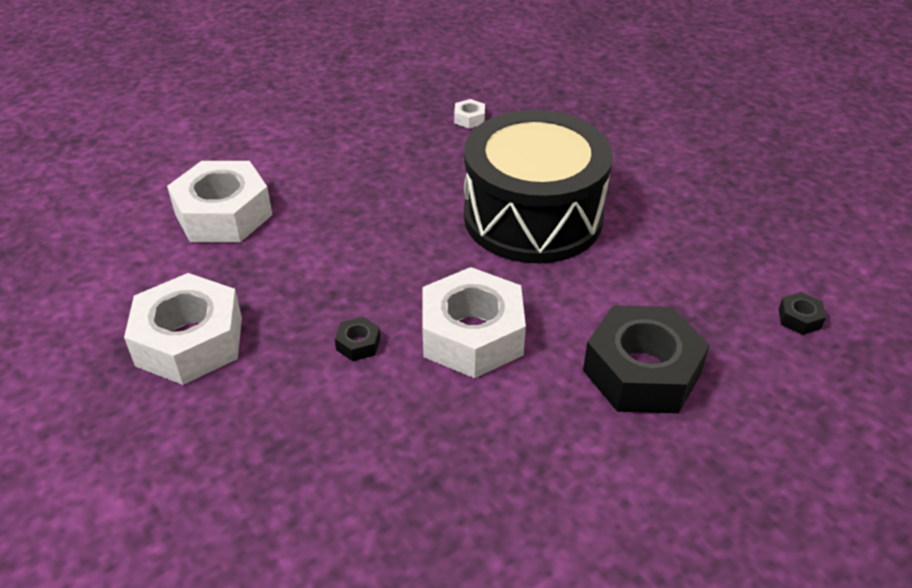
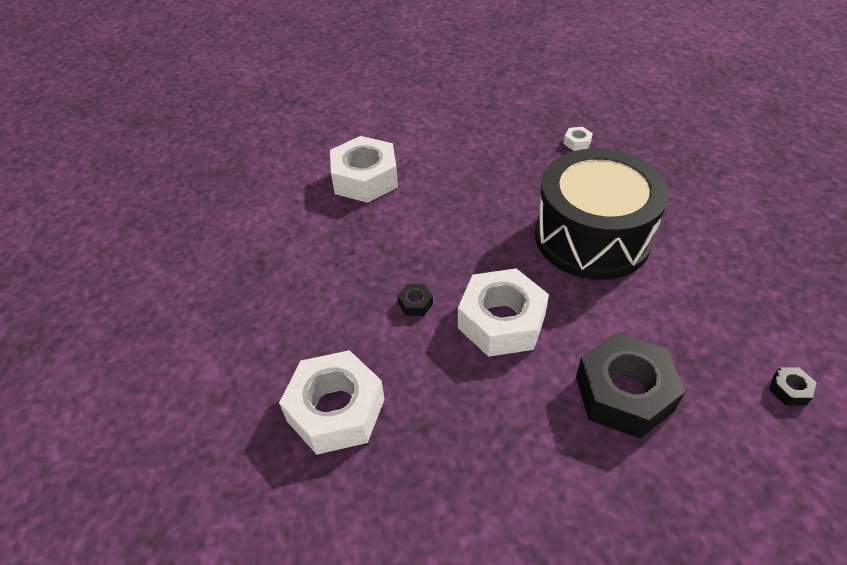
camera: 25 degrees right, 5 degrees up
(190, 341) = (304, 268): white nut -> white nut (336, 410)

